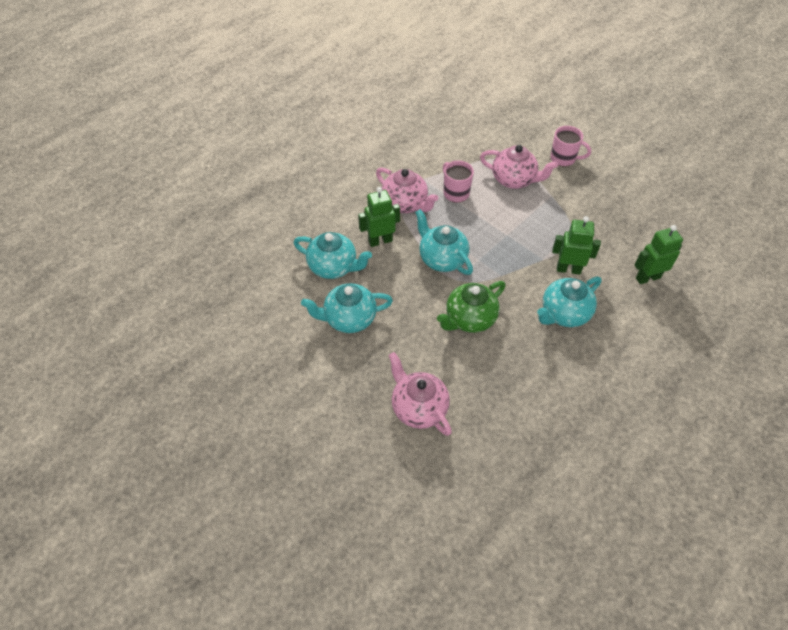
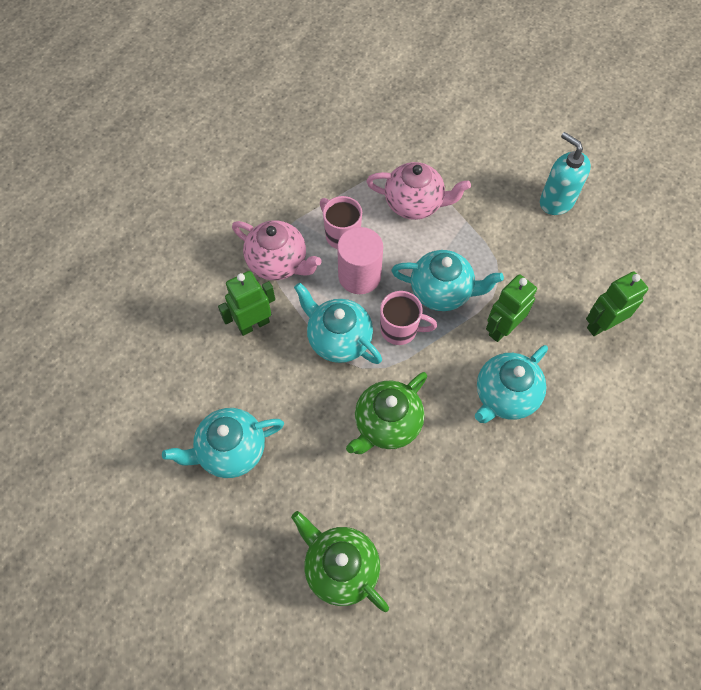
camera: 10 degrees left, 10 degrees up
(333, 267) = (198, 375): turquoise teapot -> turquoise teapot (442, 291)
(418, 408) = (340, 567): pink teapot -> green teapot
(464, 220) = (359, 276): none -> pink cylinder
(563, 158) = (474, 161): pink mug -> pink mug (400, 329)
(568, 269) = (502, 328): green robot -> green robot turned 45 degrees counterclockwise
(624, 192) = (556, 201): none -> turquoise soap dispenser

